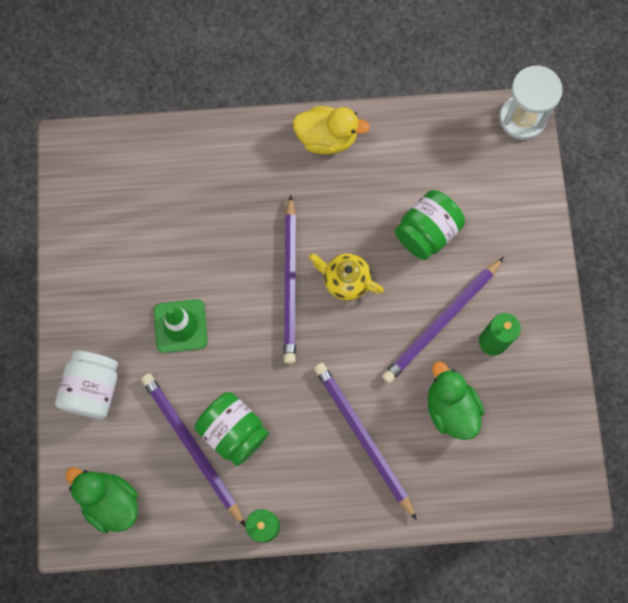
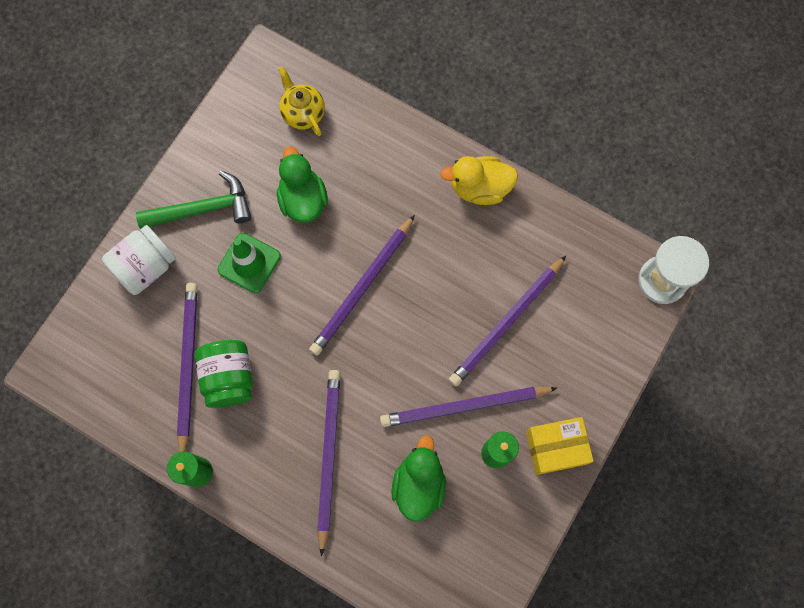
camera: 35 degrees right, 0 degrees up
(107, 307) = (203, 209): none -> green hammer
(111, 501) = (95, 365): green duck -> green duck (303, 200)
(327, 139) = (480, 188): yellow duck -> yellow duck turned 135 degrees clockwise
(345, 281) = (409, 317): yellow teapot -> yellow teapot (303, 113)
(426, 233) = (506, 323): green jar -> purple pencil
(535, 305) = (555, 447): none -> yellow box

